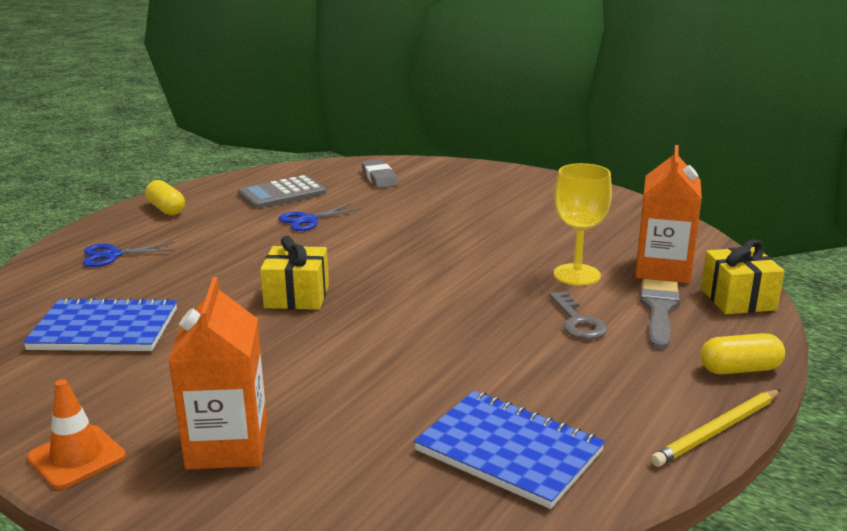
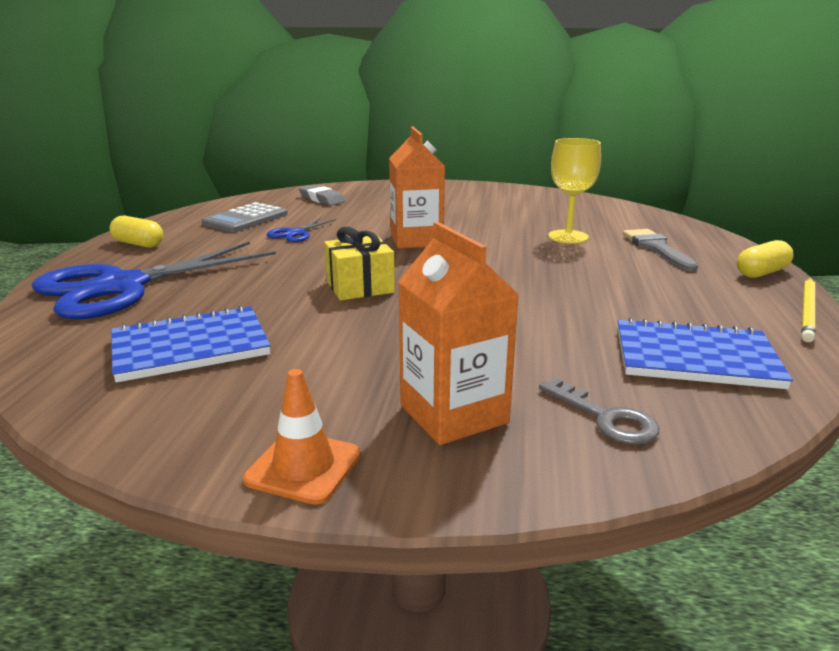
camera: 25 degrees left, 0 degrees up
(112, 255) = (122, 286): blue scissors -> blue scissors, size x2.36
(577, 321) = (613, 264): grey key -> grey key (606, 418)
(662, 270) = (622, 225): orange carton -> orange carton (416, 240)
(738, 299) = (696, 234): yellow gift -> none

